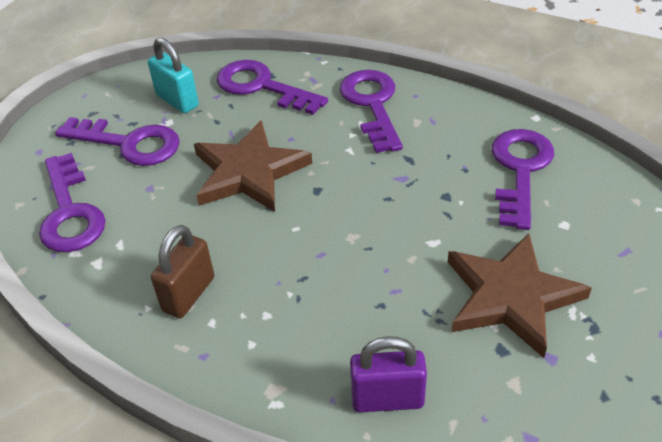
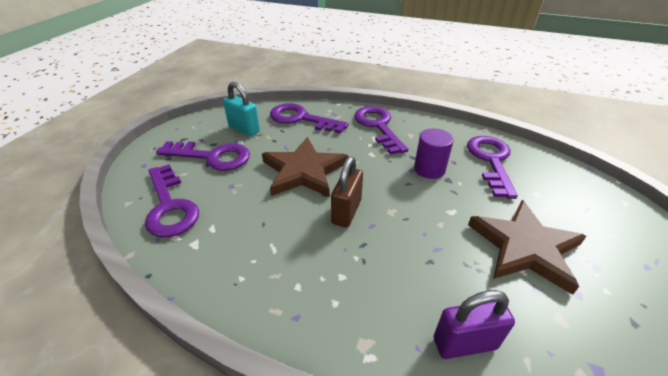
camera: 10 degrees left, 5 degrees down
(189, 294) = (274, 264): brown padlock -> brown padlock (346, 212)
(424, 178) = (429, 169): none -> purple cylinder

